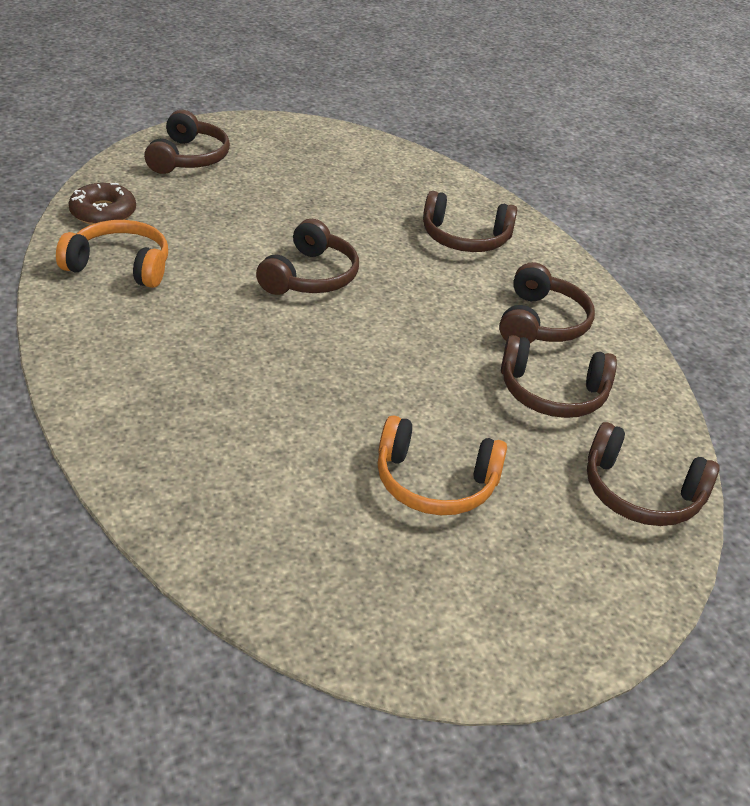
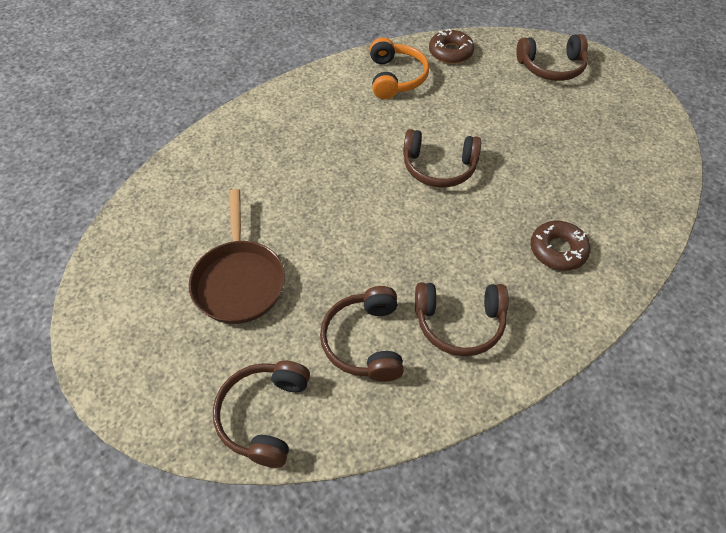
camera: 80 degrees right, 15 degrees up
(435, 483) = (239, 281): orange headphones -> brown pan
(465, 238) = (558, 250): brown headphones -> brown donut

